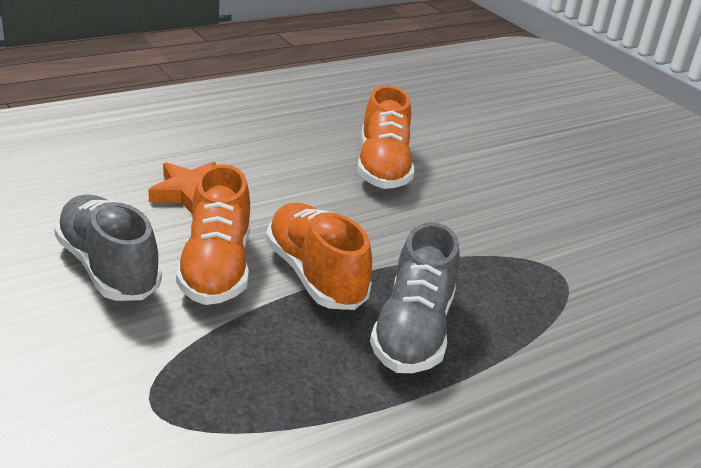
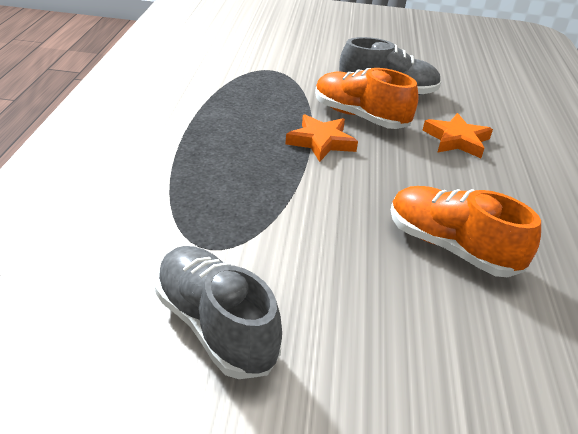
camera: 130 degrees right, 5 degrees up
(315, 275) = (321, 142): orange shoe -> orange star
(413, 331) = (234, 147): grey shoe -> grey shoe (215, 326)

